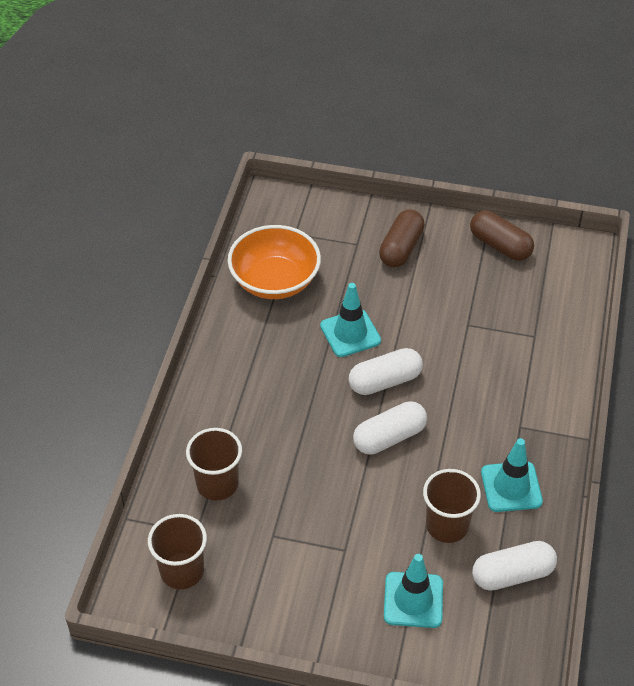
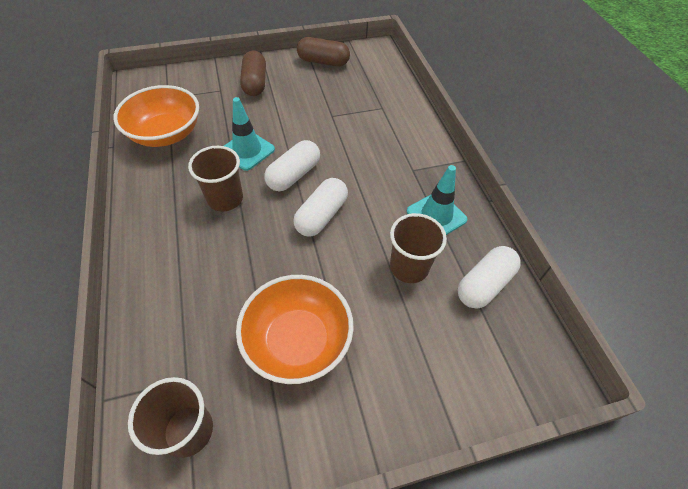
camera: 30 degrees left, 5 degrees up
(217, 484) = (188, 320): brown cup -> brown cup (225, 199)
(303, 544) = (297, 341): none -> orange bowl
(413, 600) = (423, 347): turquoise traffic cone -> none

